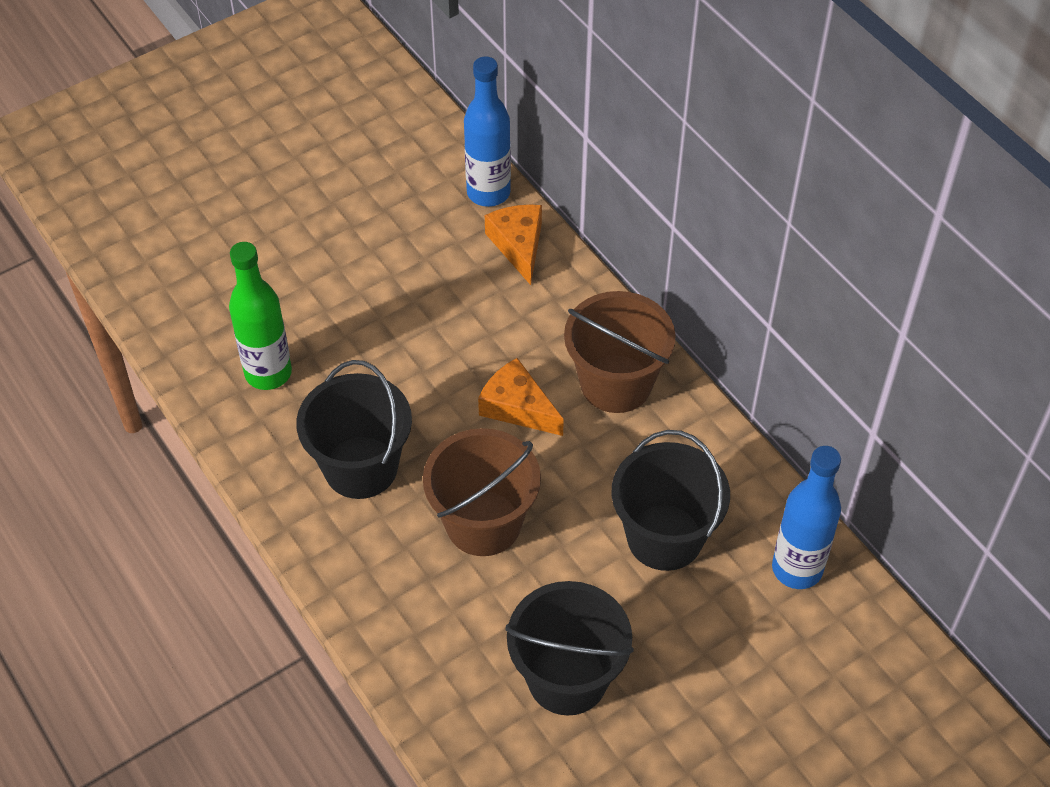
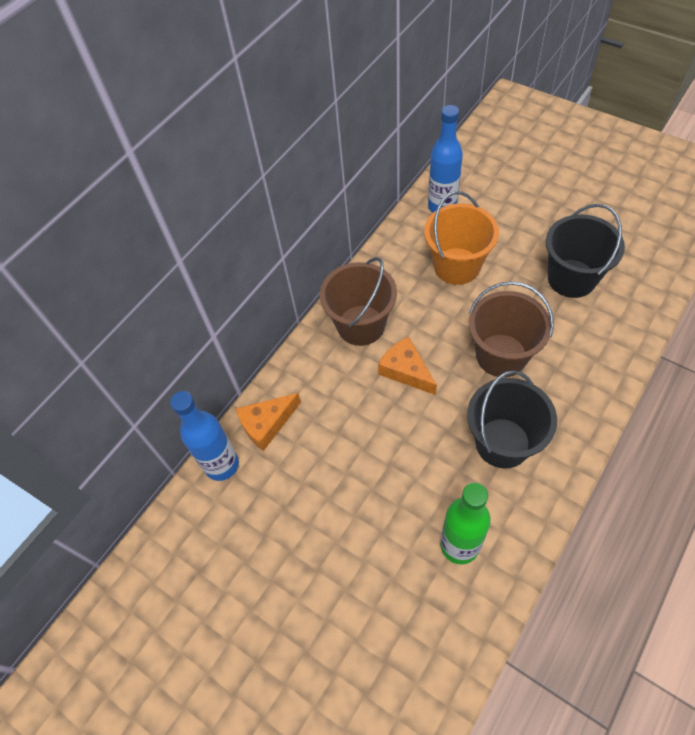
camera: 105 degrees left, 5 degrees up
(517, 407) = (406, 371): orange cheese -> orange cheese turned 120 degrees clockwise
(664, 537) = (457, 266): black bucket -> orange bucket

